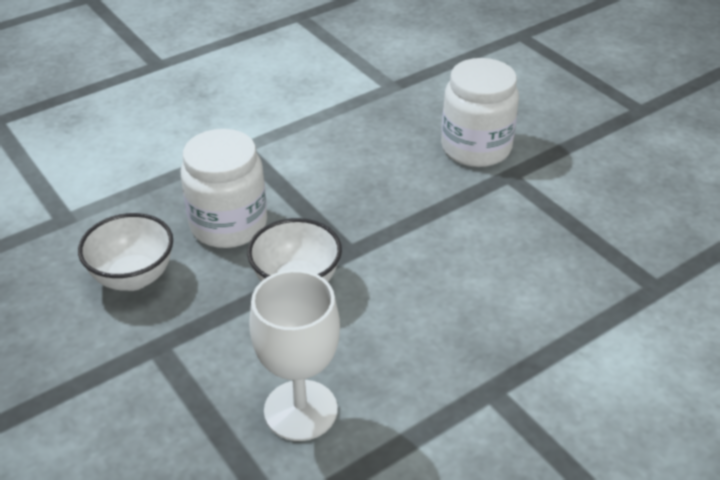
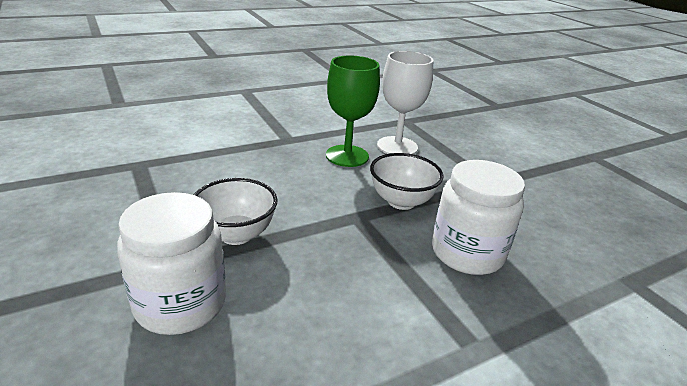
camera: 175 degrees left, 10 degrees down
(133, 277) = (532, 222): white bowl -> white bowl (236, 234)
(383, 364) = (347, 156): none -> green goblet

